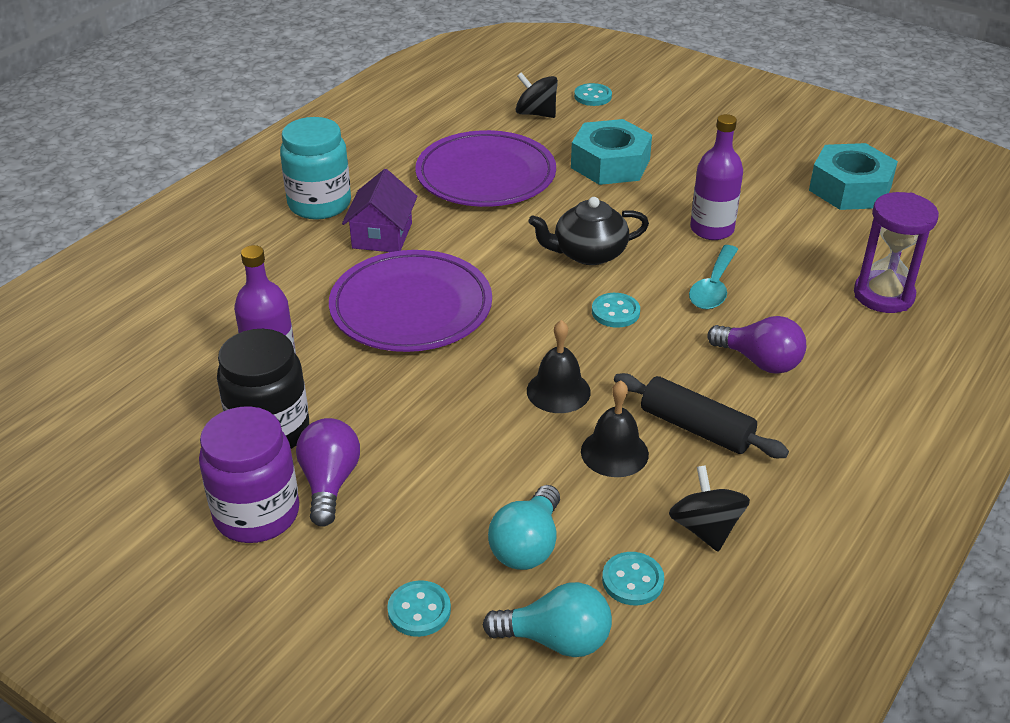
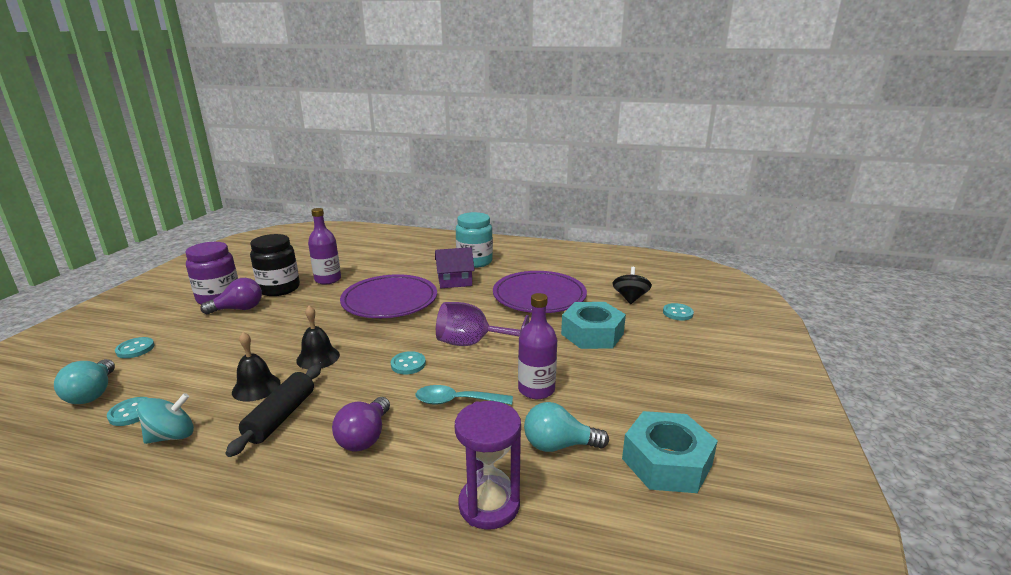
camera: 70 degrees right, 15 degrees down
(527, 545) = (175, 371): turquoise light bulb -> turquoise light bulb (558, 445)
(588, 253) = (472, 343): black teapot -> purple goblet
(705, 528) = (172, 436): black spinning top -> turquoise spinning top

